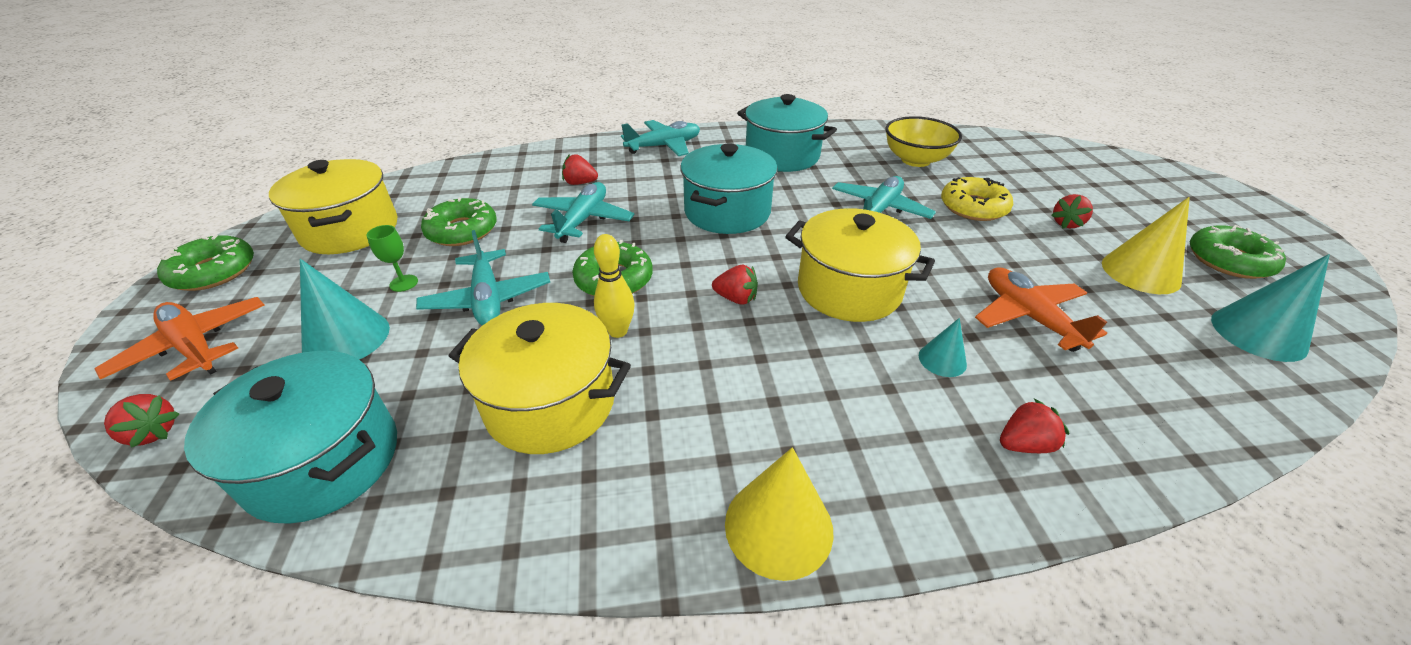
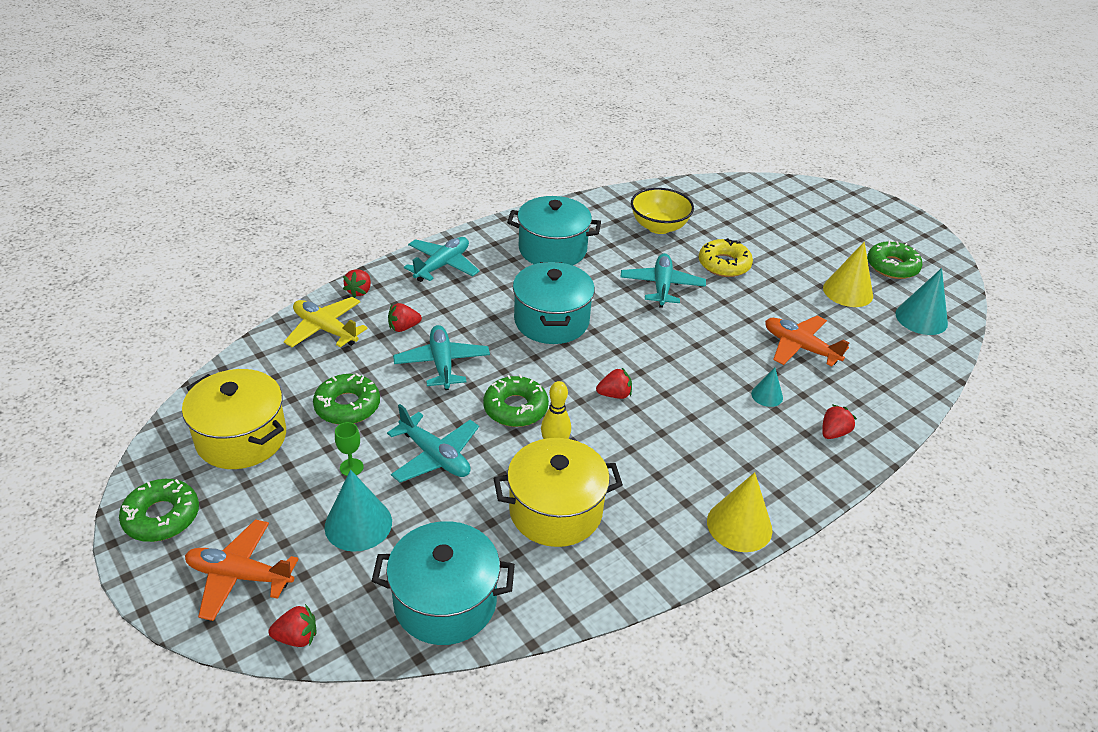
camera: 30 degrees left, 0 degrees up
(513, 169) = (325, 329): none -> yellow plane
(849, 289) = (683, 363): yellow pot -> none
(1066, 224) = (790, 262): red strawberry -> red strawberry (359, 291)

